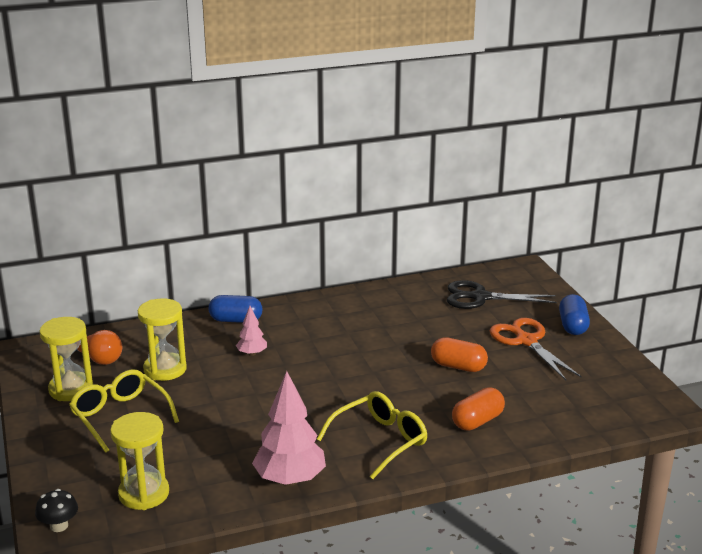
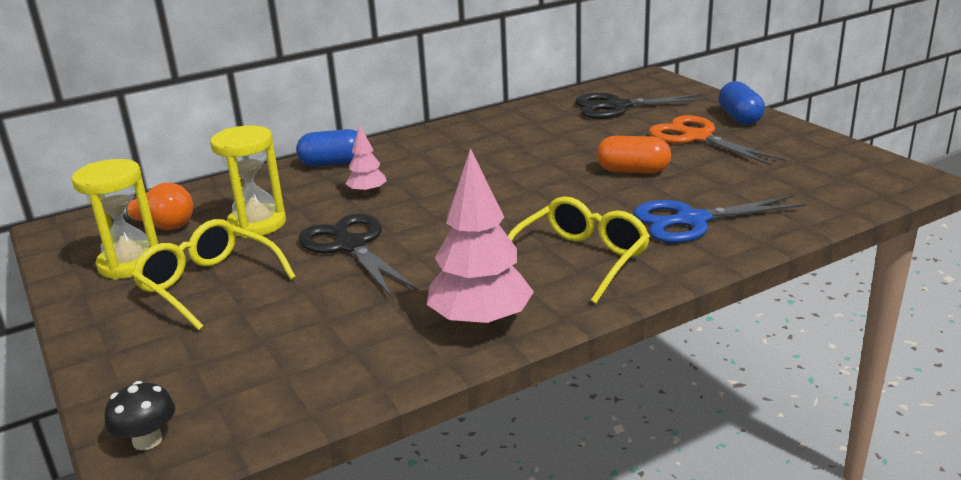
camera: 10 degrees left, 0 degrees up
(144, 494) = (272, 374): yellow hourglass -> none
(225, 400) = (351, 246): none -> black scissors
(477, 421) = (692, 221): orange capsule -> blue scissors

